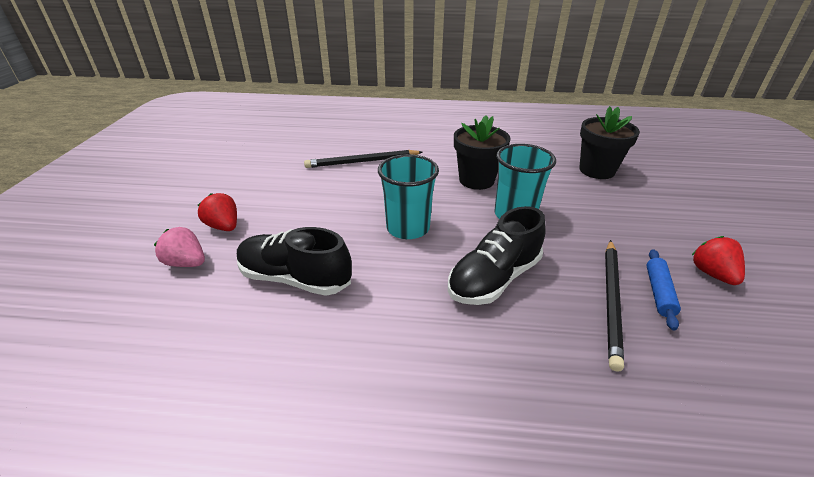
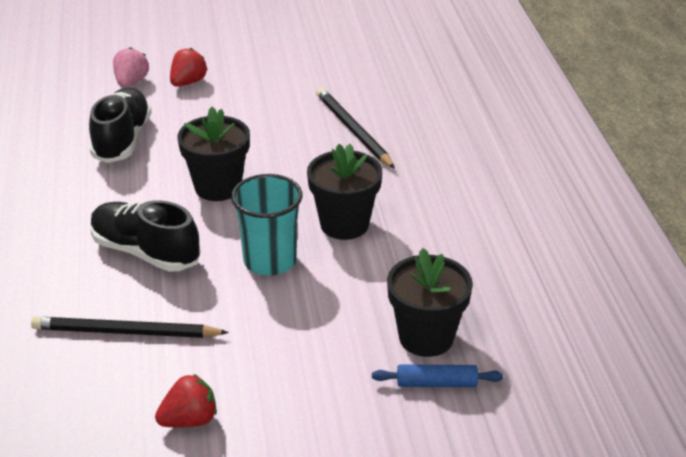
camera: 75 degrees right, 0 degrees up
(408, 228) = (218, 187): turquoise cup -> black flower pot
(659, 292) = (146, 369): blue rolling pin -> blue rolling pin (436, 383)

